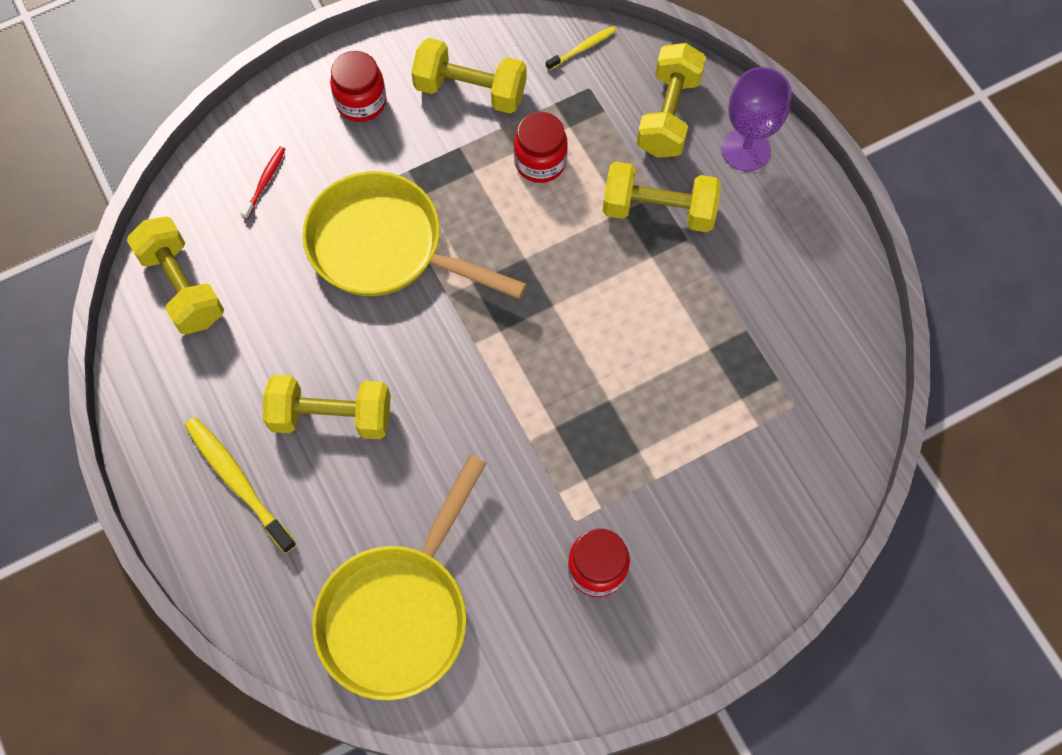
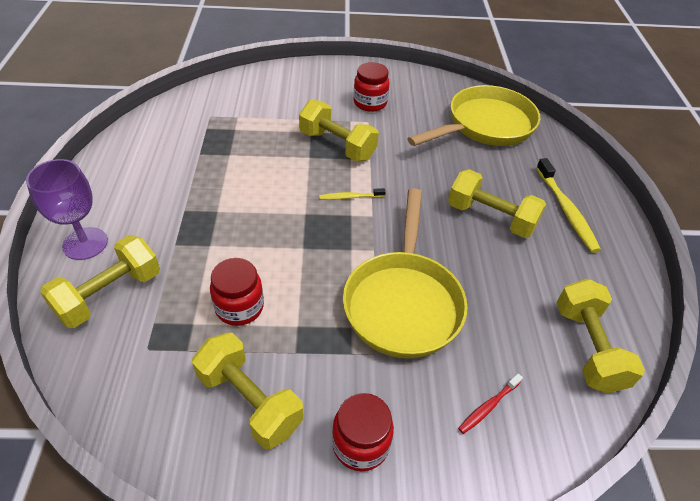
camera: 155 degrees left, 20 degrees down
(385, 247) = (403, 302): yellow pan -> yellow pan turned 45 degrees clockwise
(582, 48) = (118, 390): yellow toothbrush -> yellow toothbrush (350, 197)
(658, 210) = (185, 235): yellow dumbbell -> yellow dumbbell (337, 145)

